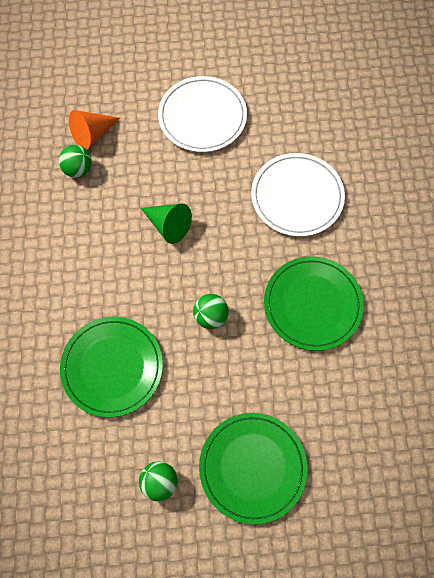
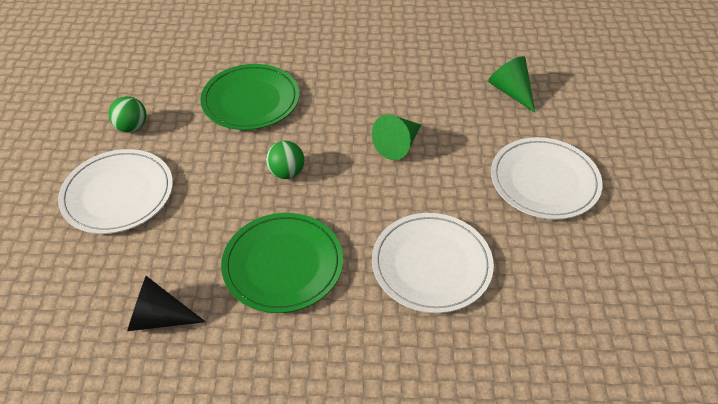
camera: 95 degrees right, 20 degrees down
(78, 169) = (467, 81): green ball -> none
(92, 134) = (511, 92): orange cone -> green cone
(252, 467) = (118, 194): green plate -> white plate
(377, 391) = (159, 318): none -> black cone

